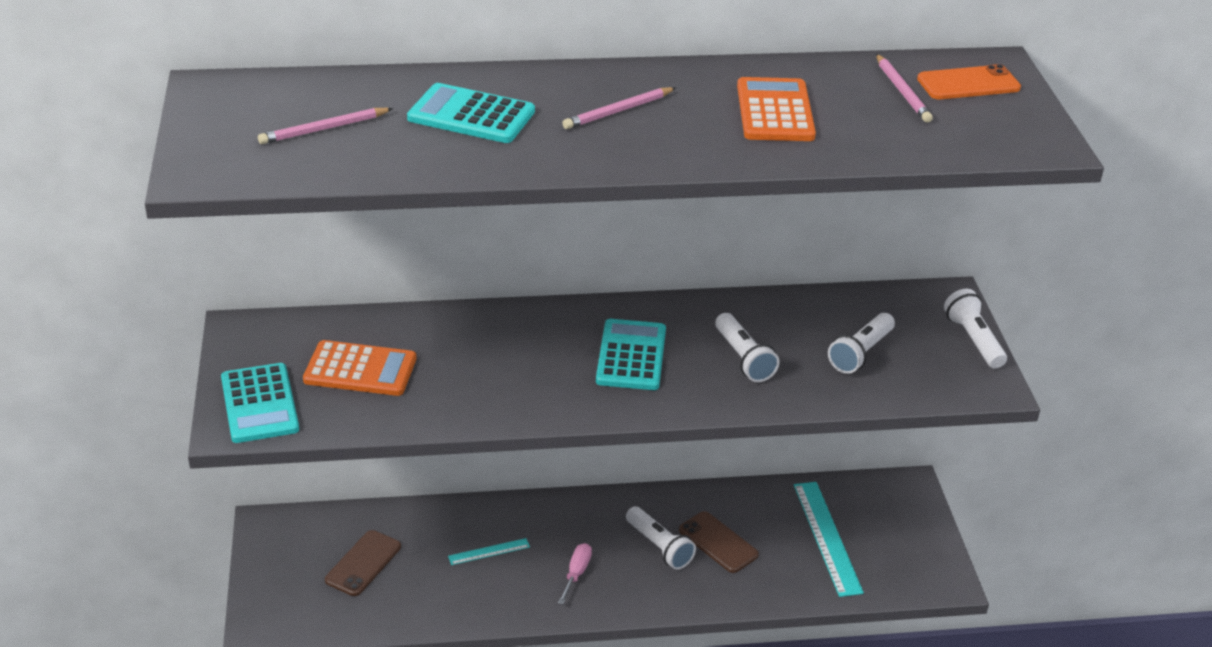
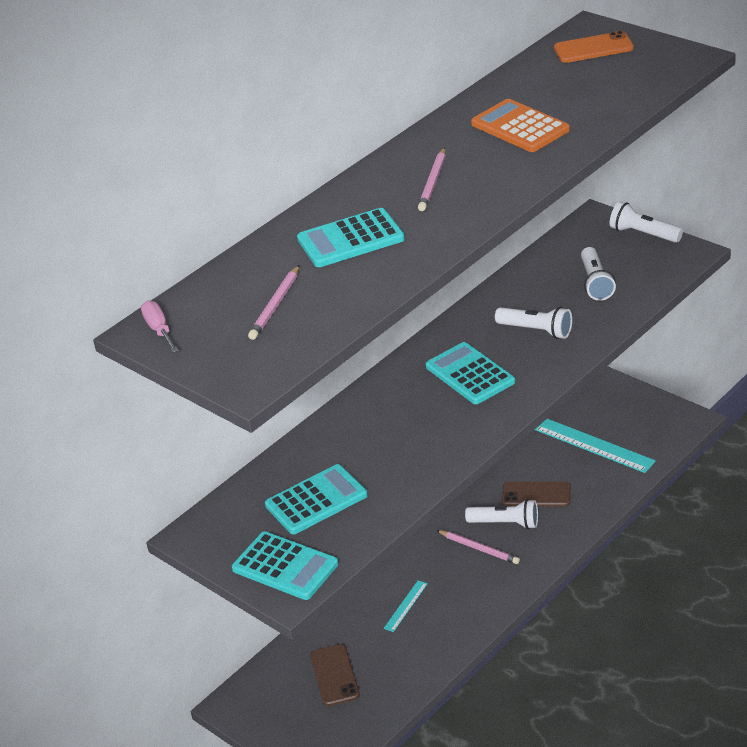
camera: 35 degrees left, 0 degrees up
(360, 370) = (316, 500): orange calculator -> turquoise calculator
(576, 573) = (478, 576): pink screwdriver -> pink screwdriver (159, 330)
(902, 91) = (567, 74): pink pencil -> pink pencil (479, 549)
(968, 83) = (593, 48): orange phone -> orange phone turned 45 degrees clockwise

